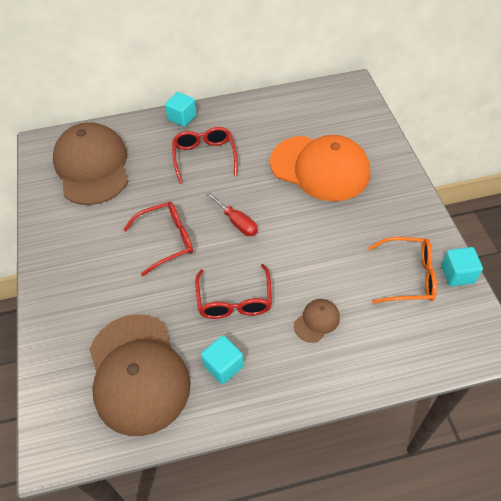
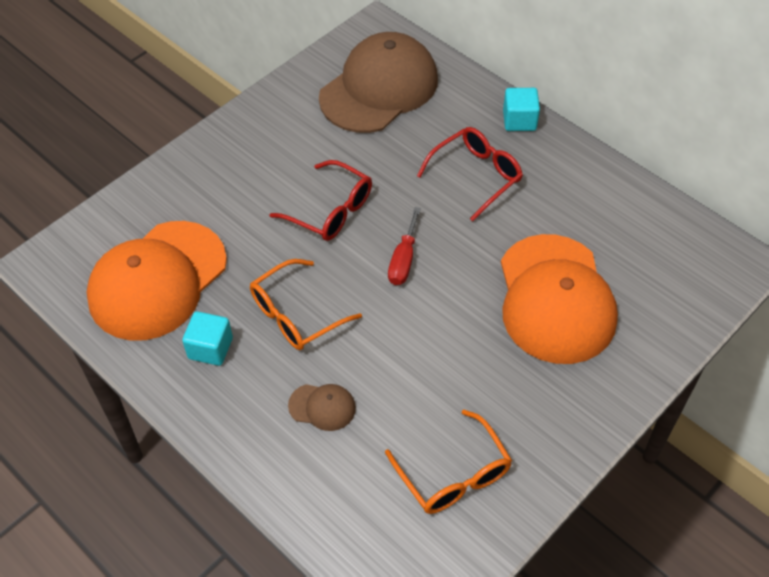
camera: 55 degrees right, 0 degrees up
(138, 373) = (157, 280): brown cap -> orange cap
(234, 301) = (296, 315): red glasses -> orange glasses
(457, 274) = (498, 530): turquoise cube -> none

